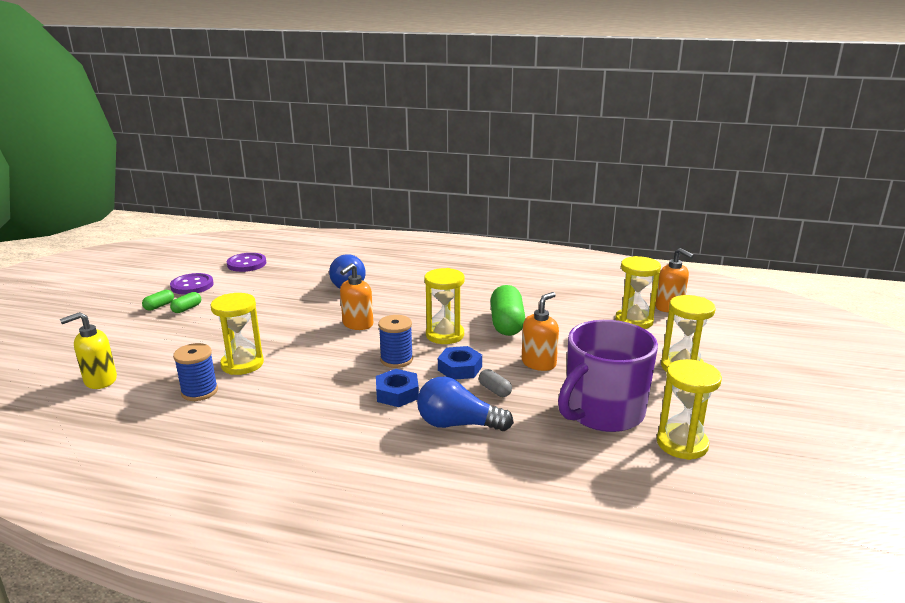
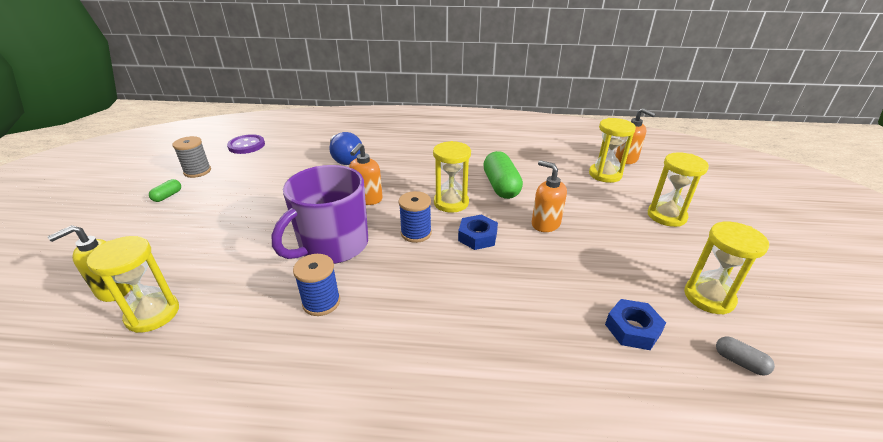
camera: 10 degrees left, 10 degrees up
(187, 309) = (196, 196): green capsule -> none
(192, 285) = (197, 171): purple button -> grey spool
(199, 391) = (227, 291): blue spool -> blue spool (321, 302)
(242, 364) = (266, 253): yellow hourglass -> yellow hourglass (153, 314)
(397, 393) = (429, 271): blue nut -> blue nut (632, 329)
(458, 424) = (499, 300): blue light bulb -> none
(495, 390) = (518, 257): grey capsule -> grey capsule (739, 362)
(539, 363) = (545, 224): orange soap dispenser -> orange soap dispenser turned 75 degrees counterclockwise
(603, 412) = (624, 270): purple mug -> purple mug (332, 245)

